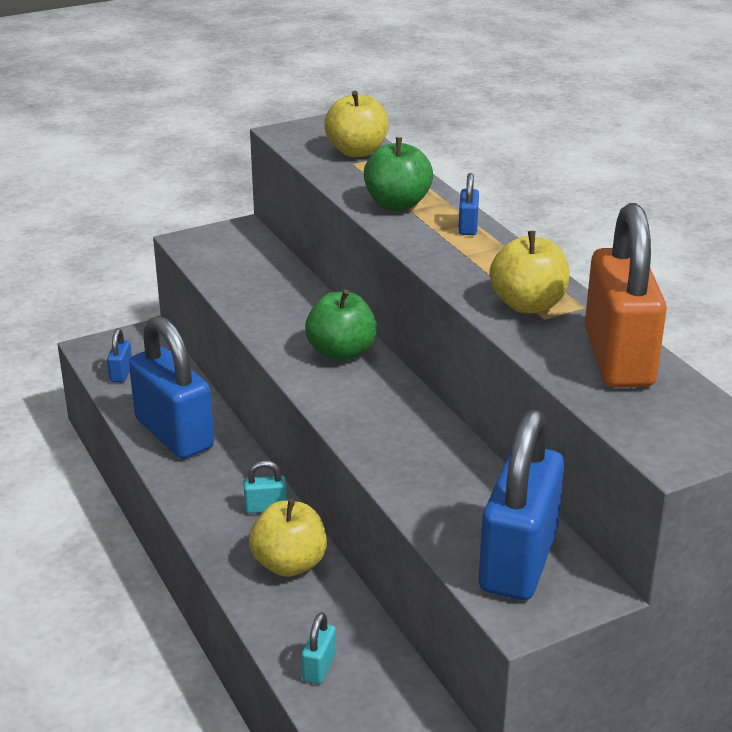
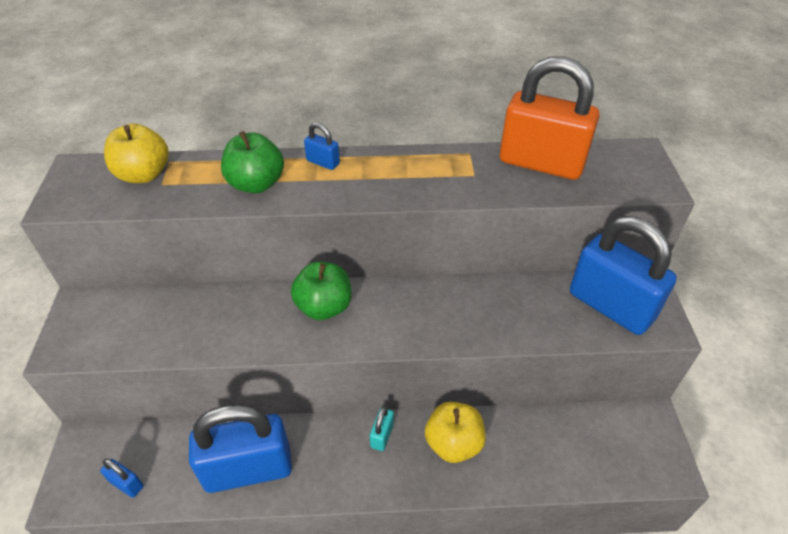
camera: 65 degrees left, 15 degrees up
(319, 667) = (567, 464): turquoise padlock -> none
(528, 305) = (453, 175): yellow apple -> none

